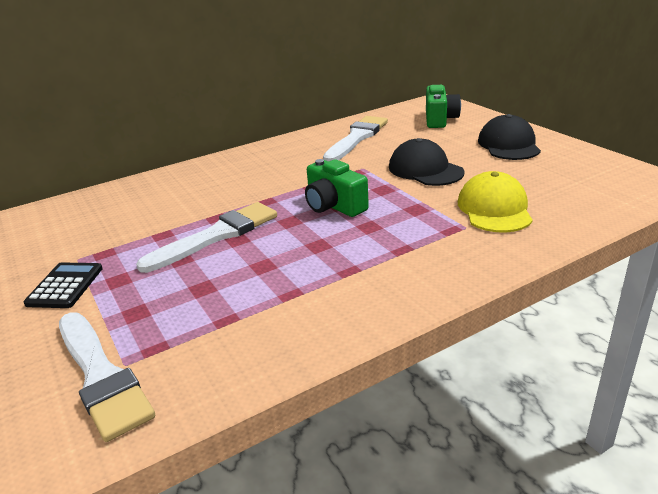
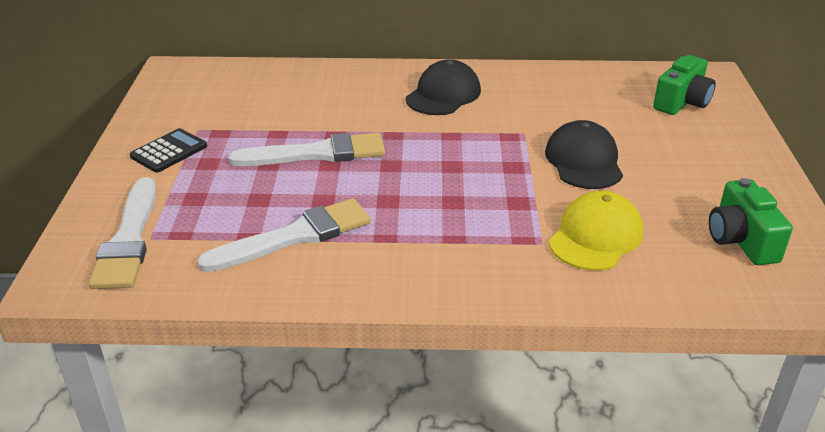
camera: 30 degrees right, 5 degrees up
(334, 206) = (446, 166): green camera -> green camera (741, 240)
(357, 138) = (561, 93): white brush -> white brush (295, 236)
(508, 145) = (717, 167): black cap -> black cap (443, 94)

